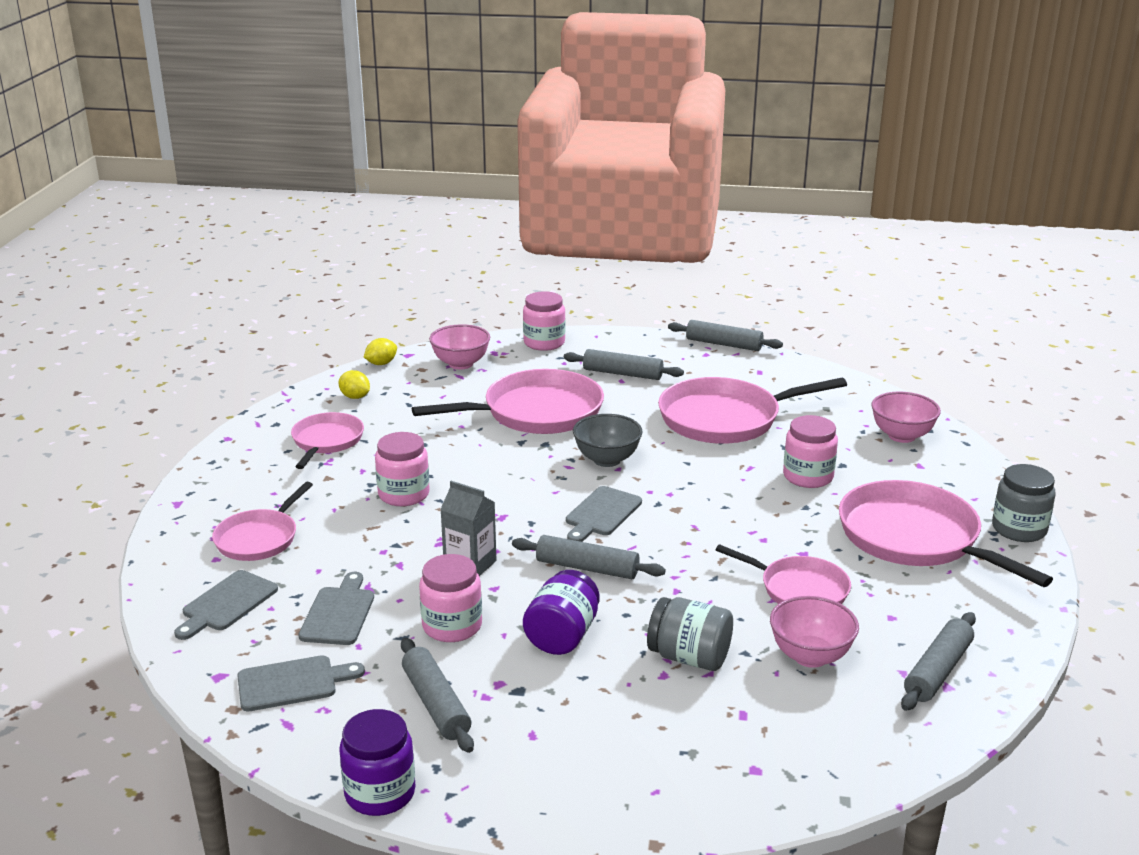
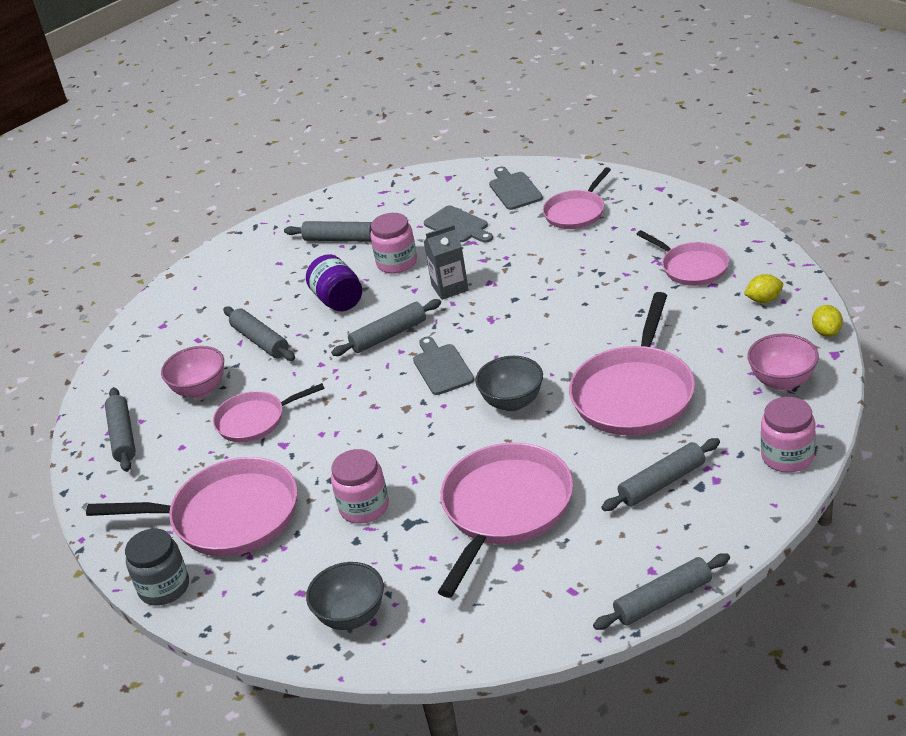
camera: 135 degrees right, 10 degrees up
(259, 539) = (576, 212): pink pan -> pink pan turned 120 degrees counterclockwise
(292, 683) = (414, 198): grey cutting board -> none
(380, 793) = (302, 207): purple jar -> none
(404, 494) = (569, 284): pink jar -> none
(689, 657) = (260, 341): grey jar -> grey rolling pin
(901, 436) = (351, 616): pink bowl -> grey bowl

